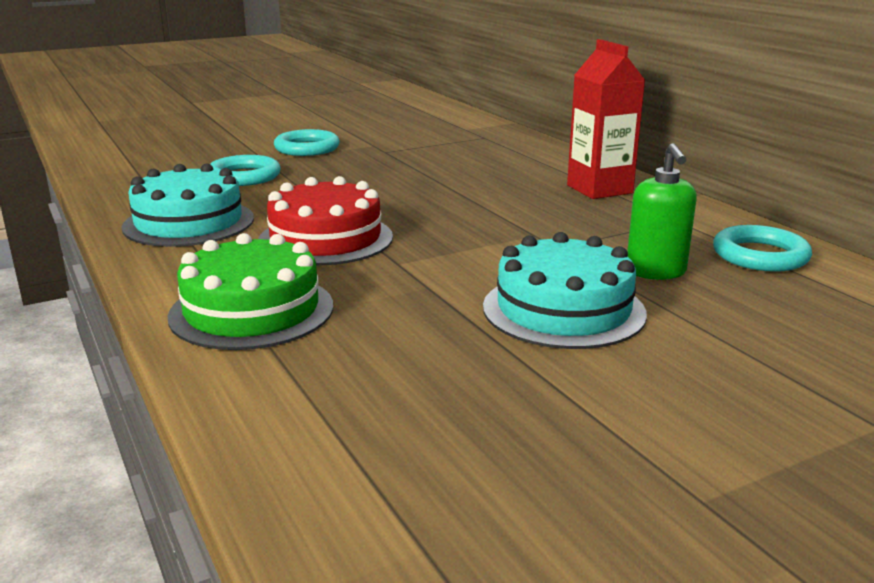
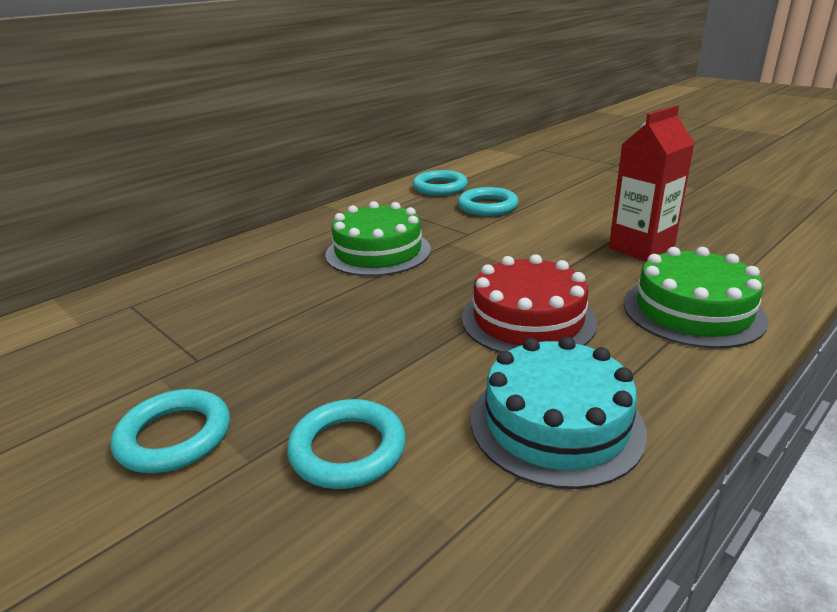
camera: 105 degrees left, 5 degrees up
(530, 204) = (378, 252): none -> green cake
(563, 310) = (567, 221): turquoise cake -> none
(599, 189) = (326, 233): red carton -> red carton (641, 248)
(656, 272) = (487, 206): green soap dispenser -> turquoise ring

